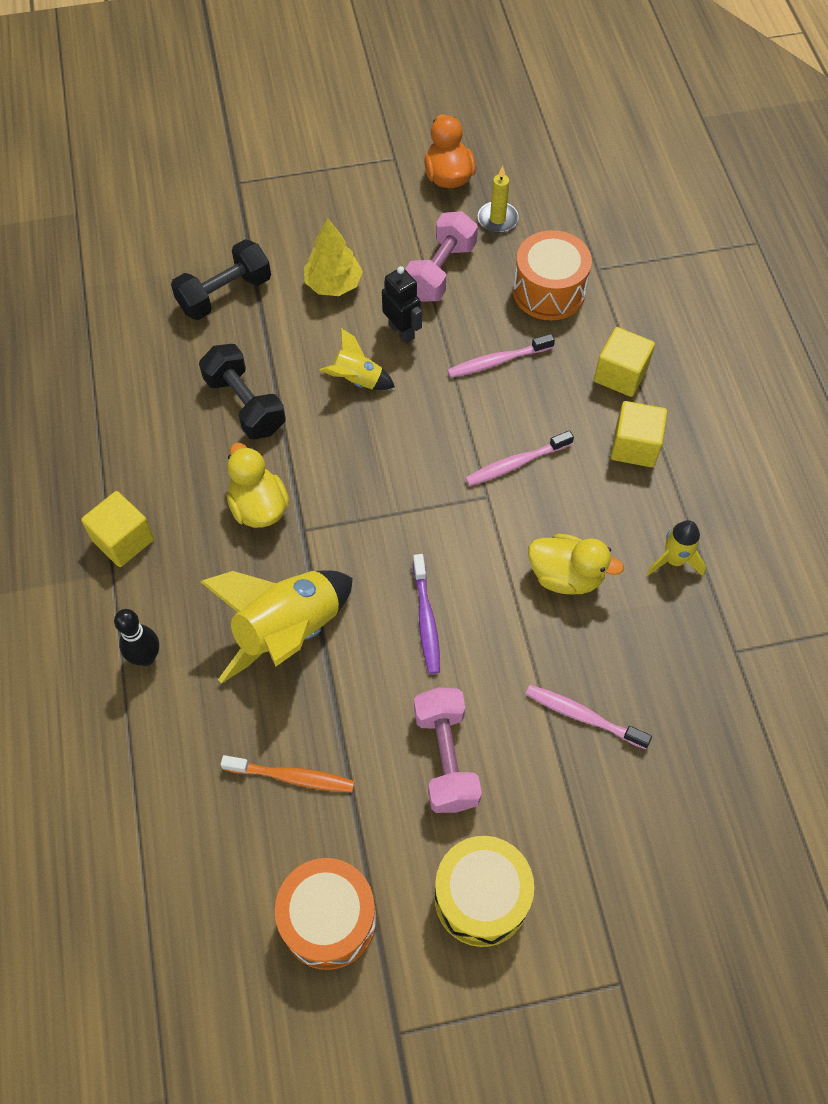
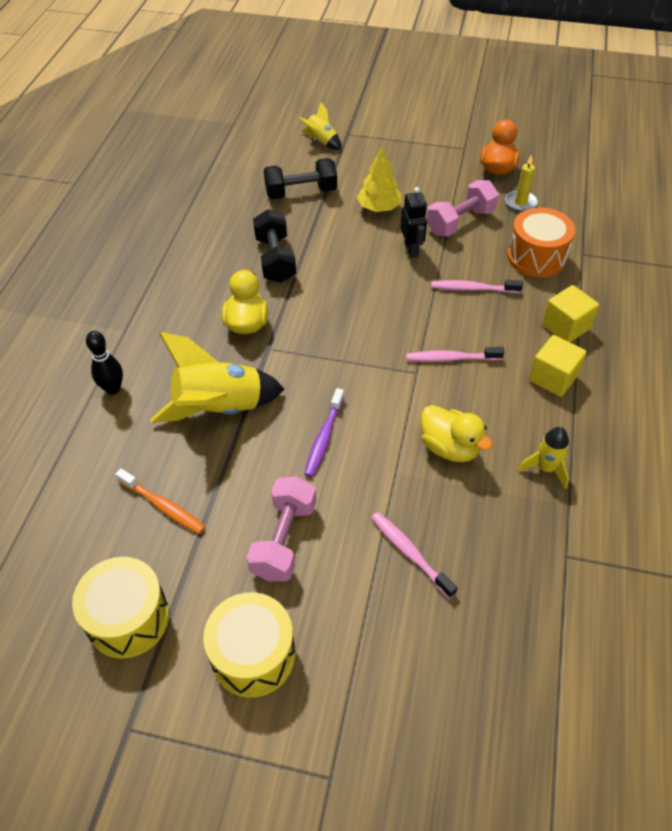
camera: 25 degrees right, 10 degrees down
(123, 540) = (144, 312): yellow cube -> none
(328, 919) = (128, 618): orange drum -> yellow drum
(357, 380) = (362, 269): yellow rocket -> yellow rocket (321, 141)

